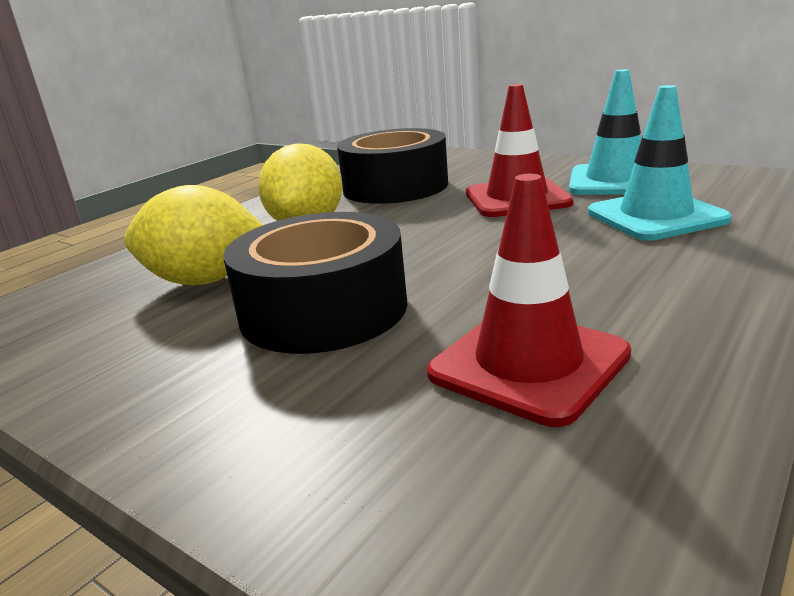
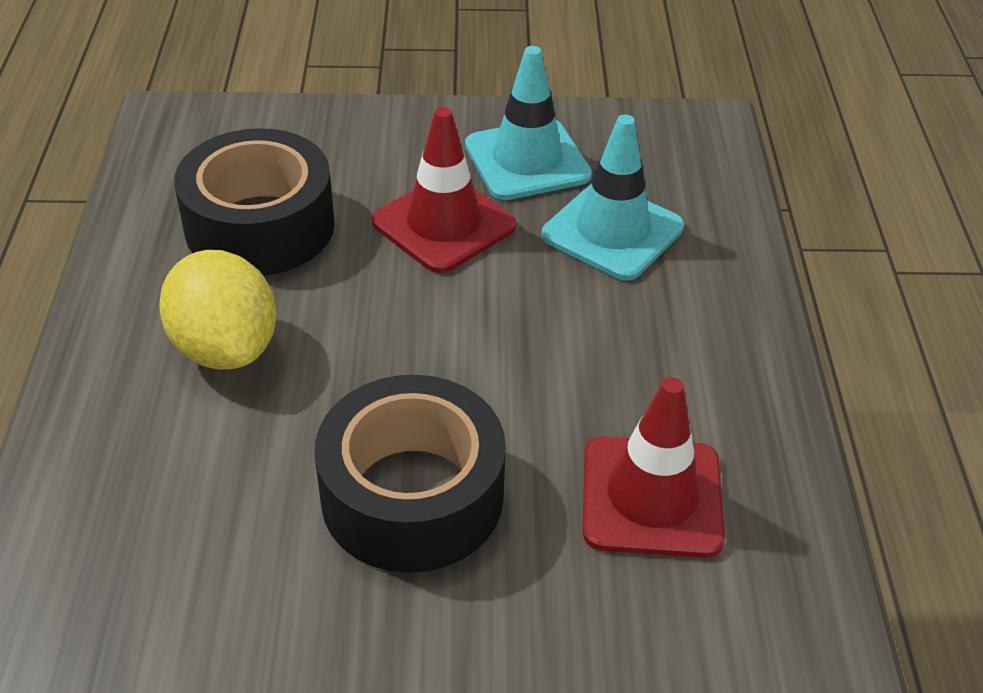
camera: 40 degrees left, 20 degrees up
(205, 280) = (215, 499): yellow lemon -> none

